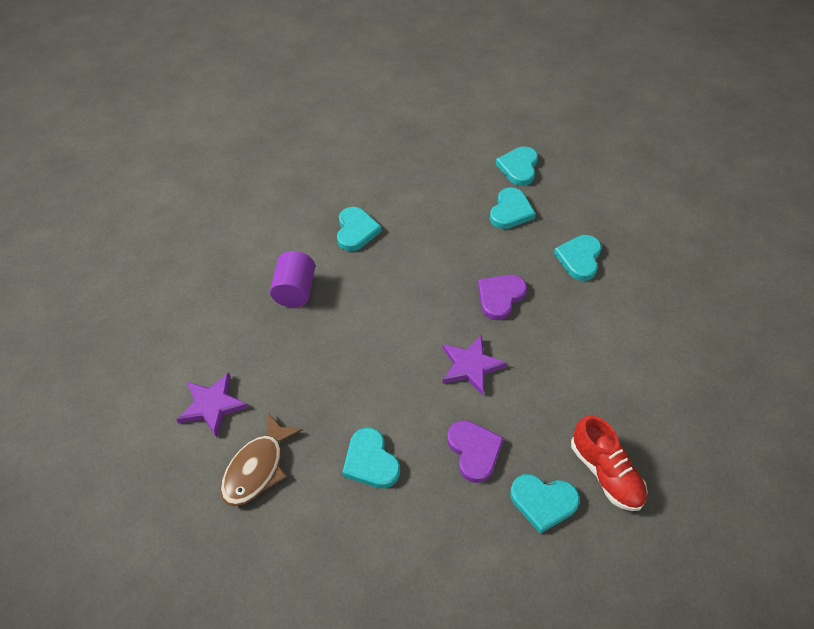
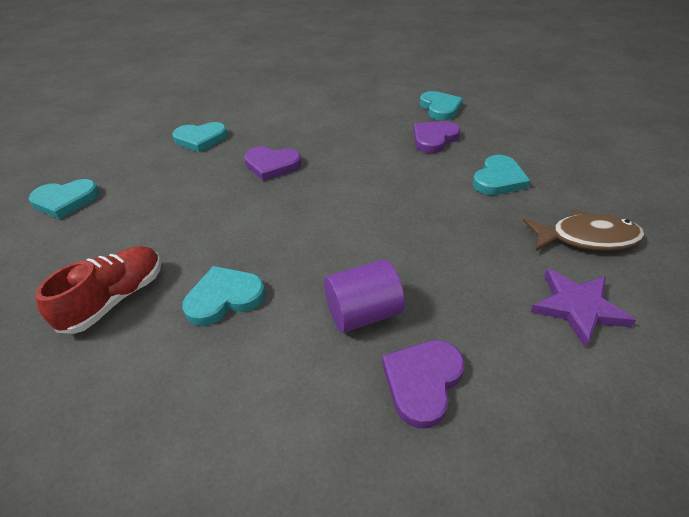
camera: 115 degrees left, 10 degrees down
(232, 296) = (422, 382): none -> purple heart
(470, 366) = (360, 160): purple star -> none
(510, 211) = (146, 188): turquoise heart -> none
(605, 473) = (395, 95): red shoe -> red shoe (116, 299)

